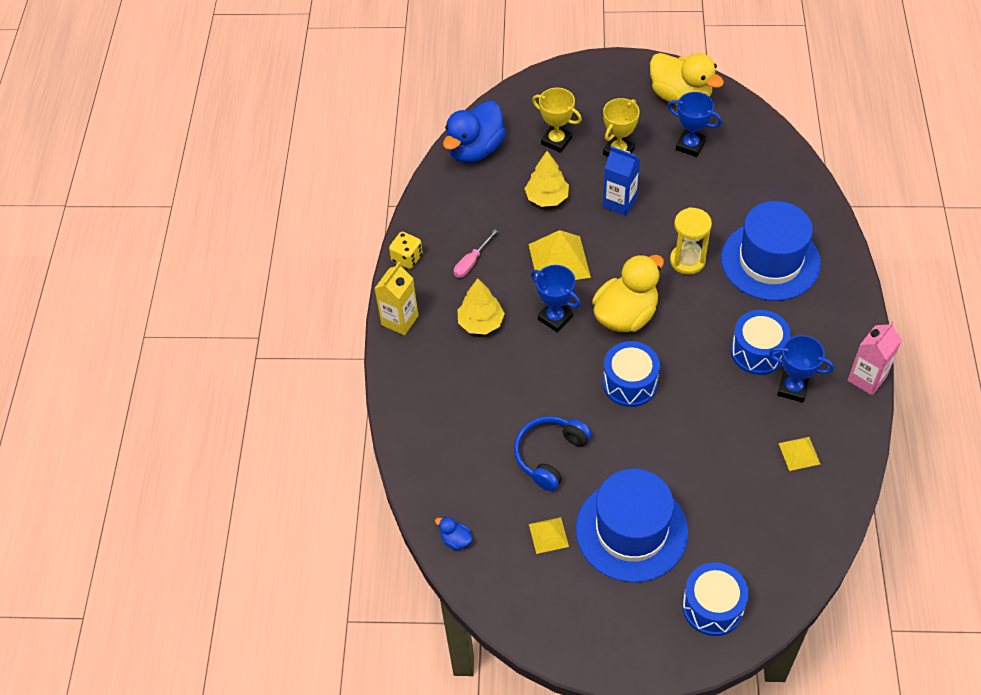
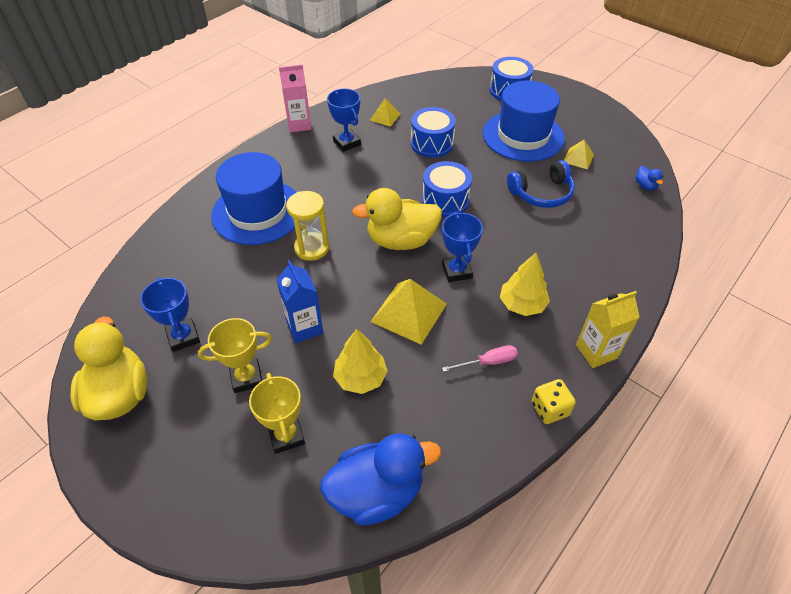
camera: 145 degrees left, 5 degrees down
(758, 352) = (341, 170): blue drum -> blue drum (432, 143)

